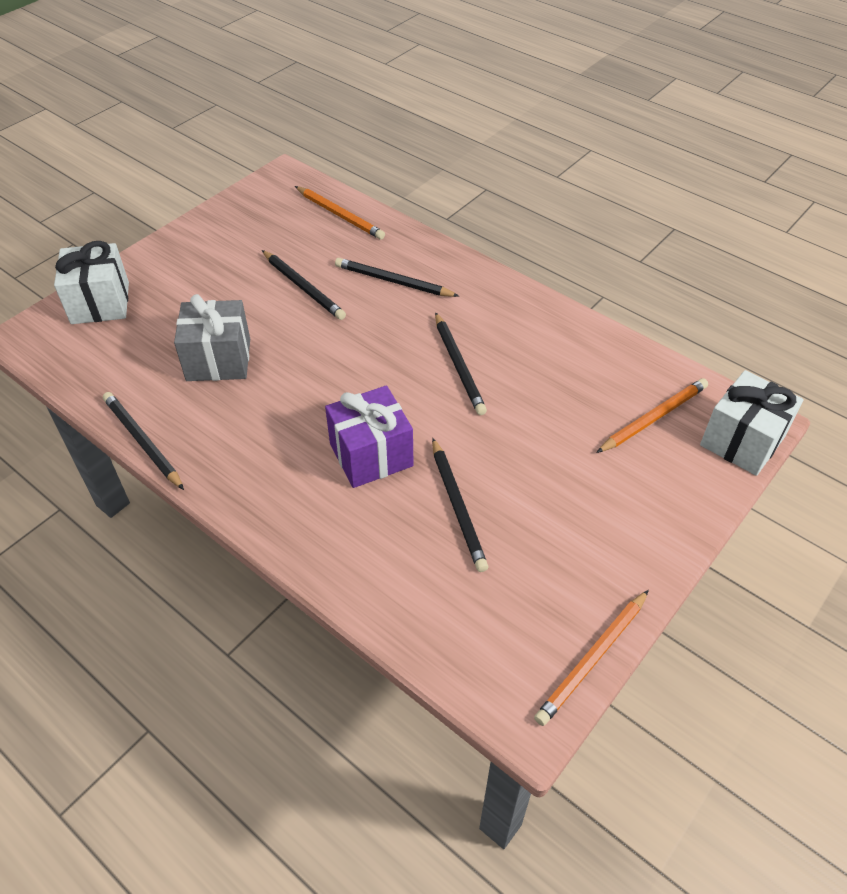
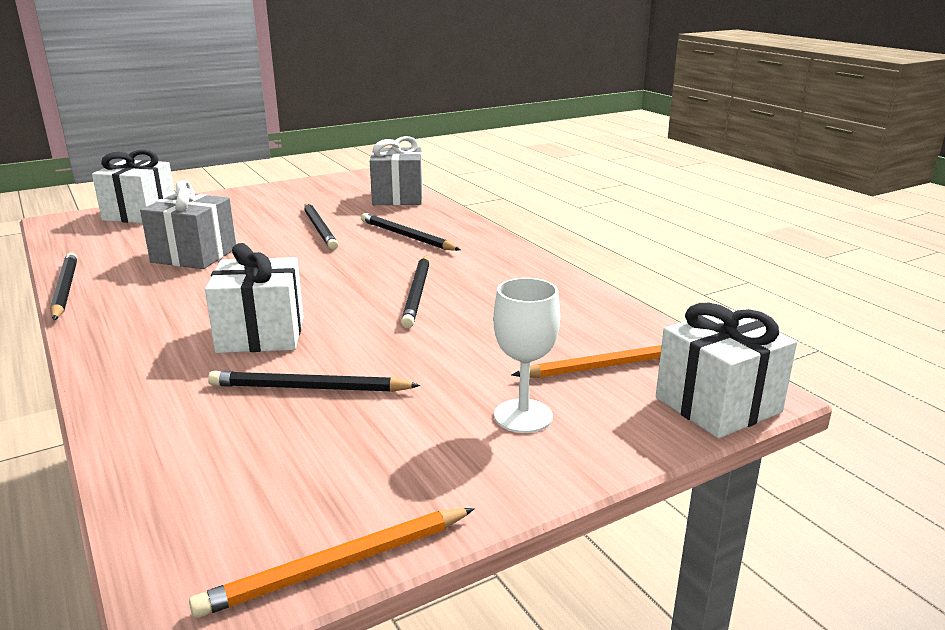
camera: 20 degrees right, 25 degrees down
(339, 215) = (398, 197): orange pencil -> grey gift
(371, 455) = (261, 334): purple gift -> white gift
(457, 506) = (310, 388): black pencil -> black pencil turned 90 degrees clockwise
(624, 491) = (523, 416): none -> white goblet

